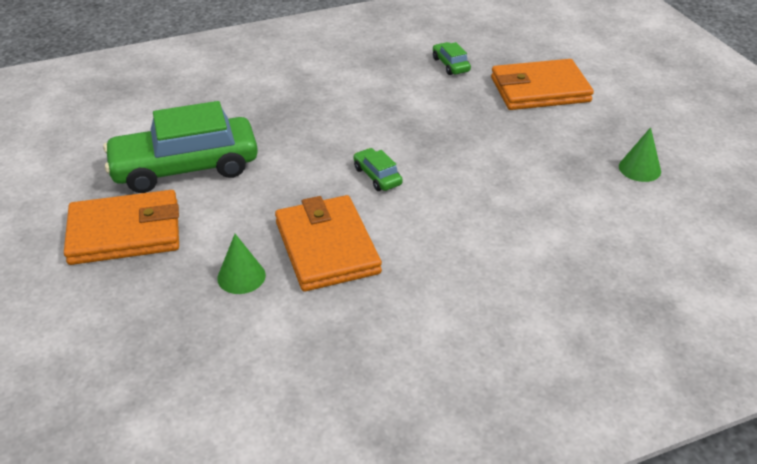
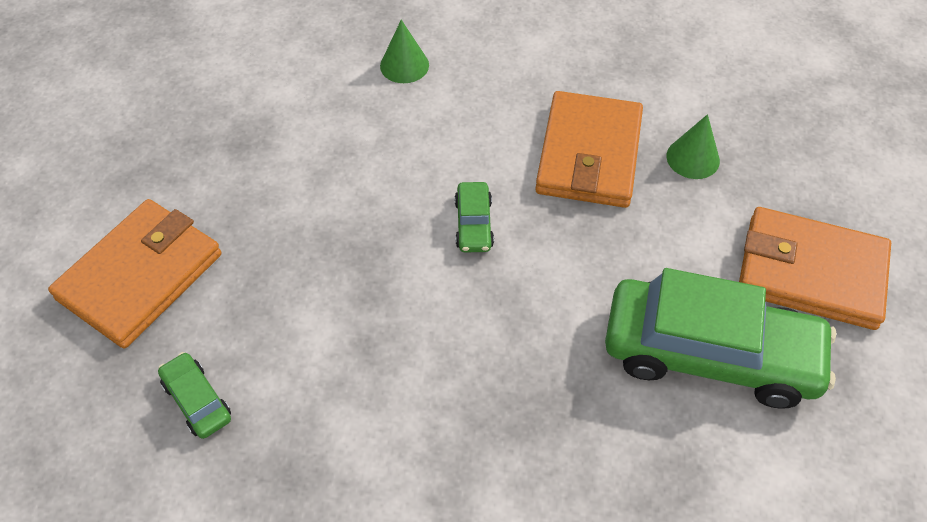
camera: 150 degrees left, 15 degrees up
(450, 65) = (197, 400): green car -> green car turned 135 degrees clockwise
(540, 90) = (140, 276): orange wallet -> orange wallet turned 75 degrees counterclockwise
(639, 169) = (187, 104): green cone -> green cone (404, 65)

